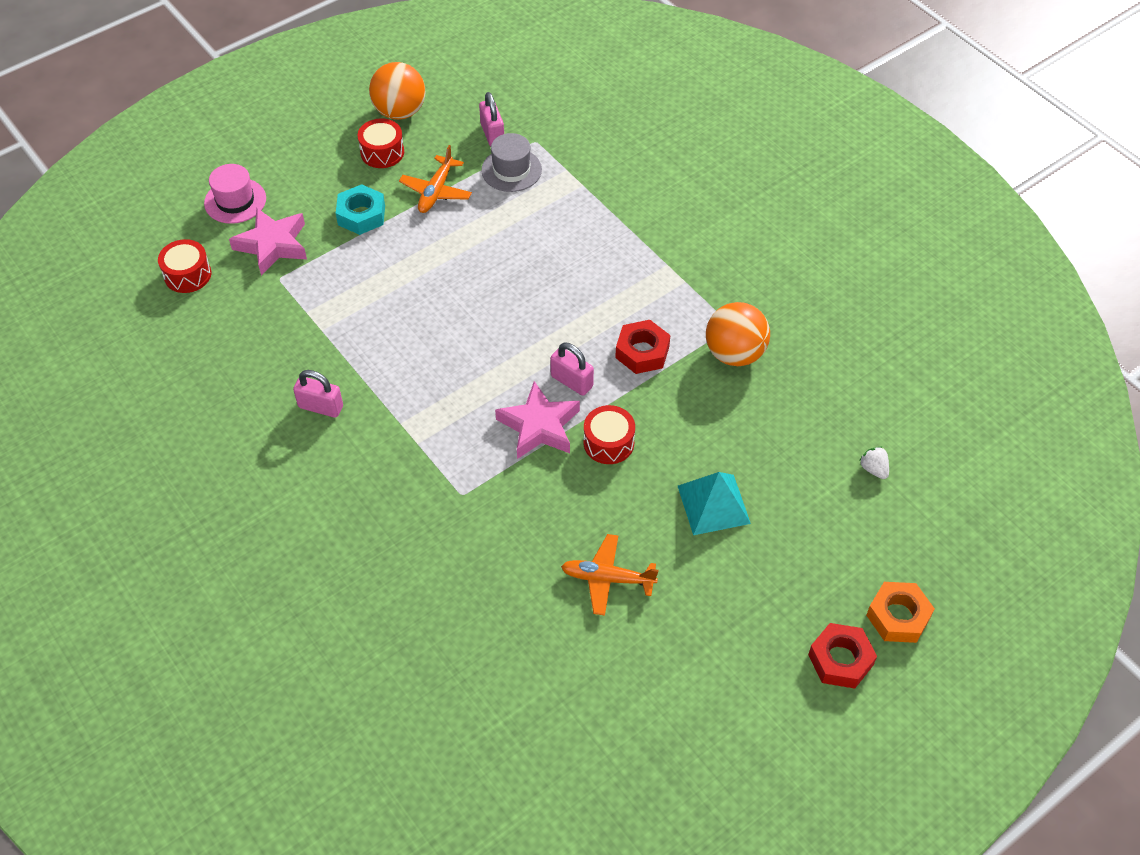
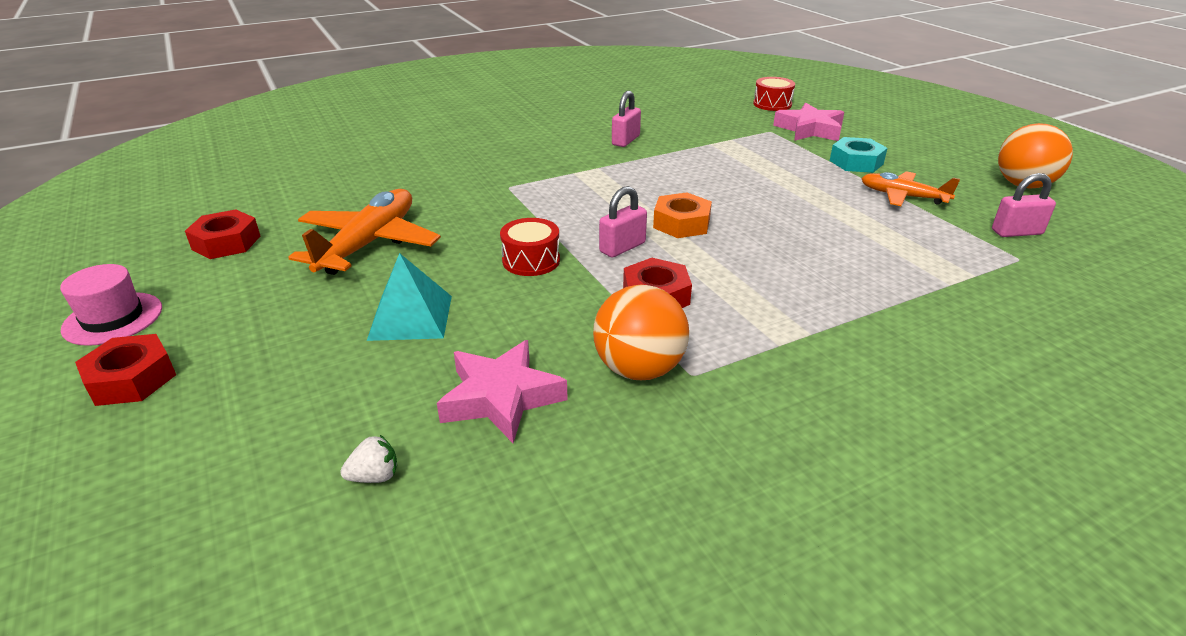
camera: 100 degrees right, 20 degrees down
(235, 201) = (860, 119): pink hat -> pink hat (113, 318)
(382, 152) = (952, 174): red drum -> none
(511, 170) = (956, 239): grey hat -> none
(539, 426) = (569, 226): pink star -> pink star (501, 398)
(607, 579) = (369, 243): orange plane -> orange plane, size x1.64
(633, 708) = (226, 242): none -> red nut
(898, 616) = (130, 445): orange nut -> orange nut (681, 223)

